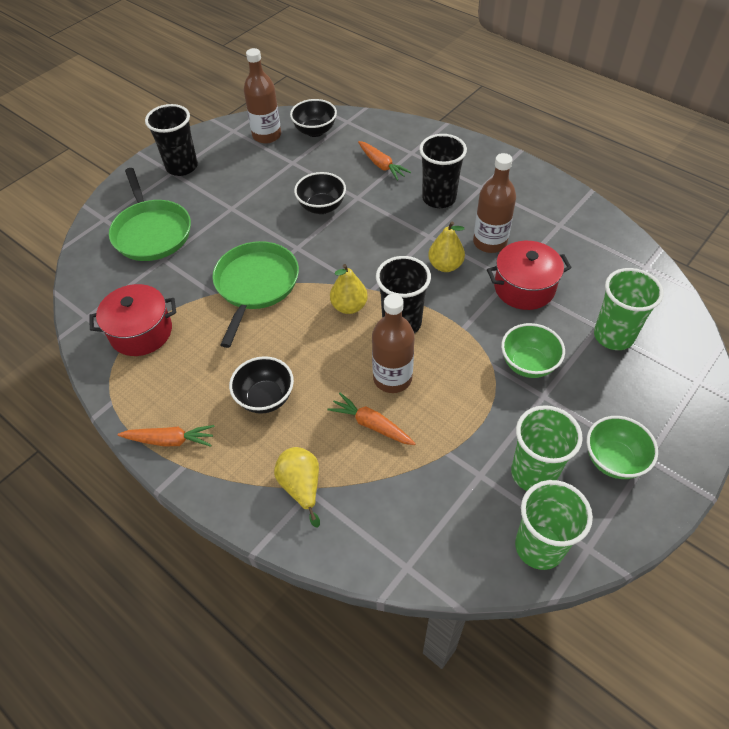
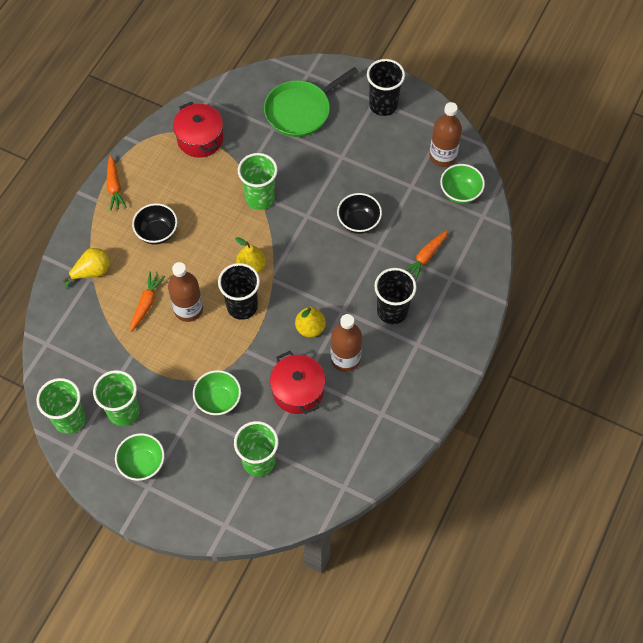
camera: 75 degrees right, 10 degrees up
(256, 285) = (260, 198): green pan -> green cup
(315, 131) = (460, 193): black bowl -> green bowl

